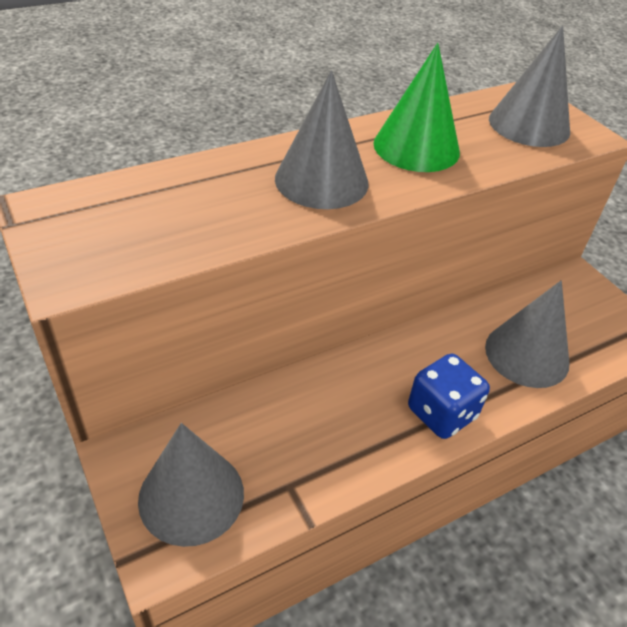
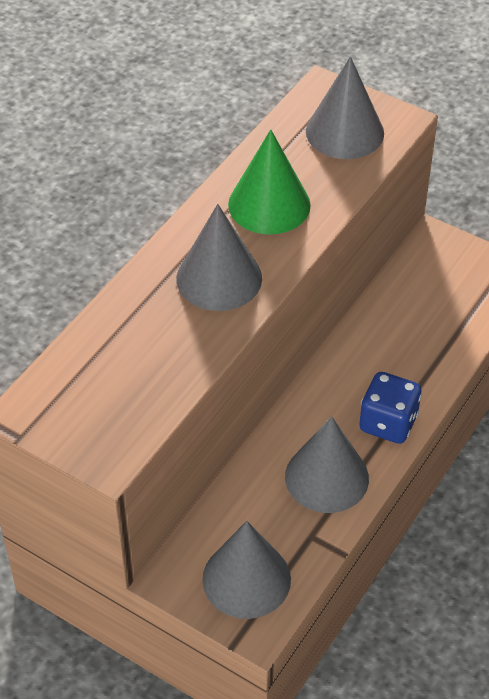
camera: 25 degrees left, 5 degrees up
(527, 354) = (426, 338): grey cone -> grey cone (326, 477)

